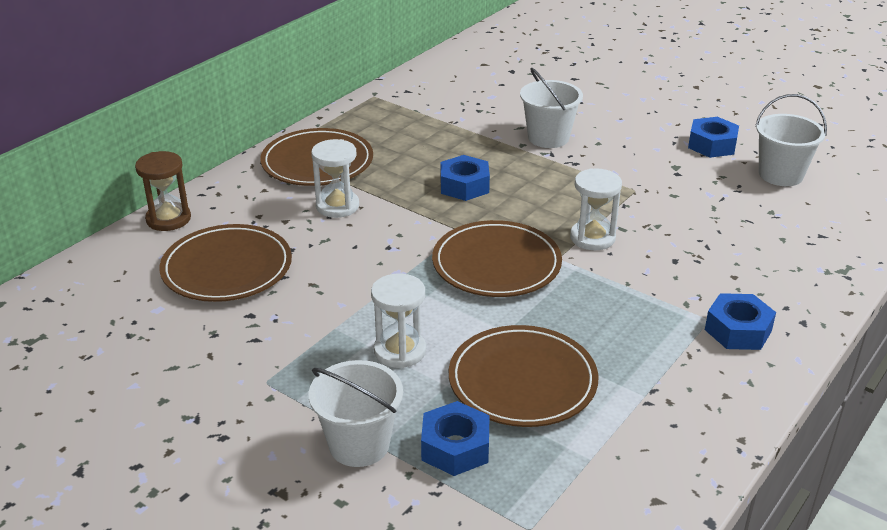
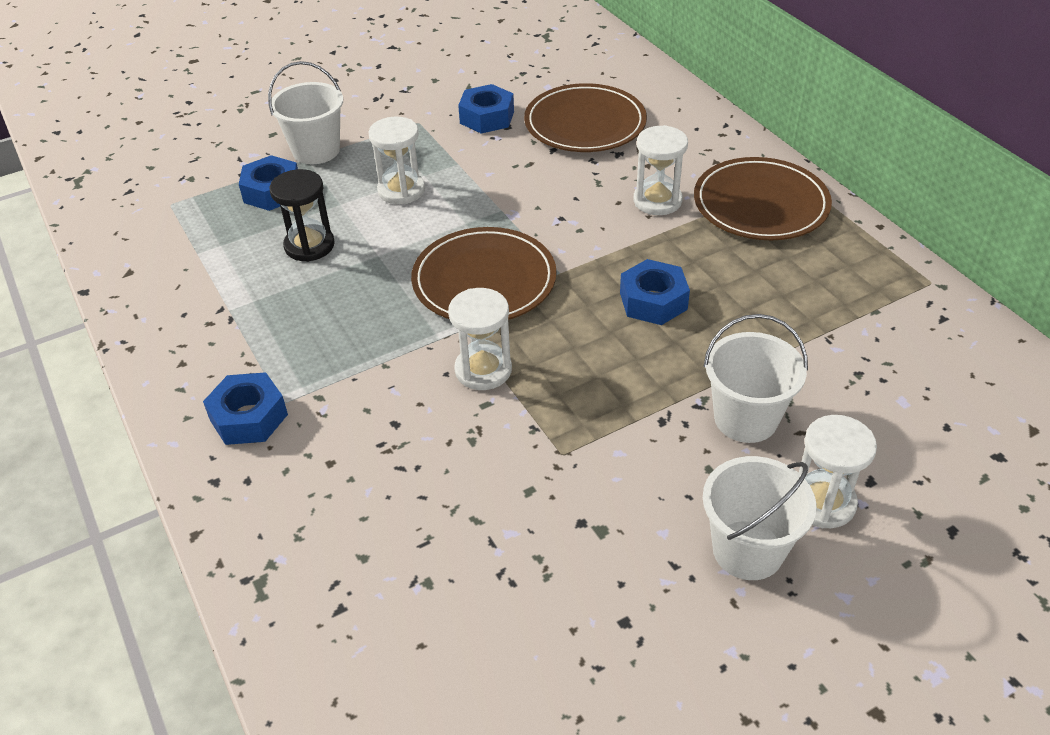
camera: 115 degrees right, 10 degrees up
(168, 219) = (687, 103): brown hourglass -> none
(522, 381) = (309, 245): brown plate -> black hourglass
(589, 109) = (822, 502): none -> white hourglass
(712, 145) = (644, 613): blue nut -> blue nut (487, 117)
(780, 175) = (511, 658): white bucket -> white bucket (748, 550)

